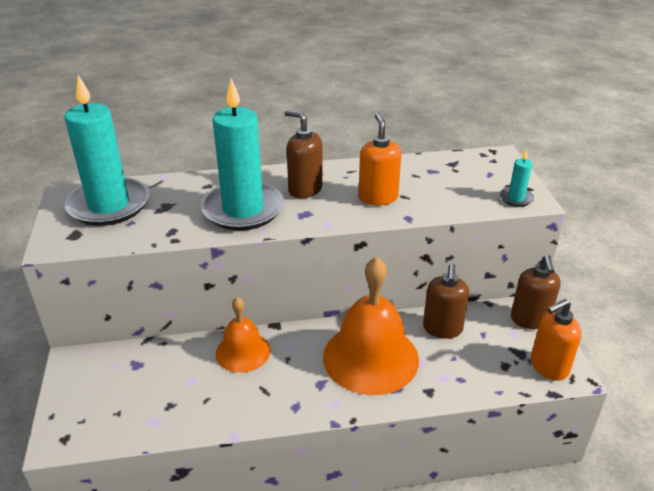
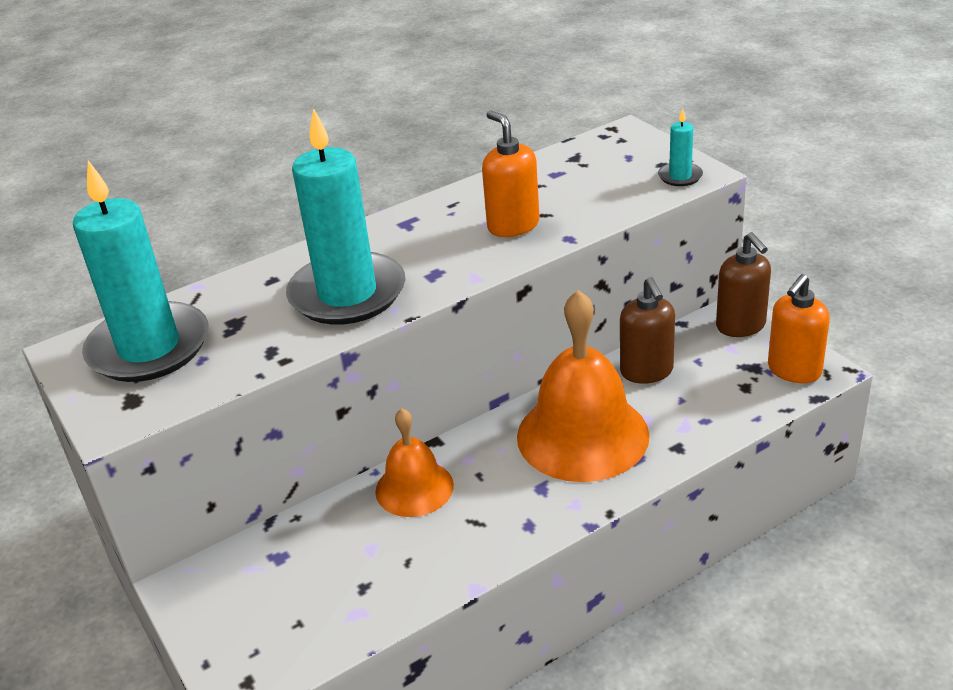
camera: 20 degrees left, 0 degrees up
(305, 189) = (410, 244): brown soap dispenser -> none

